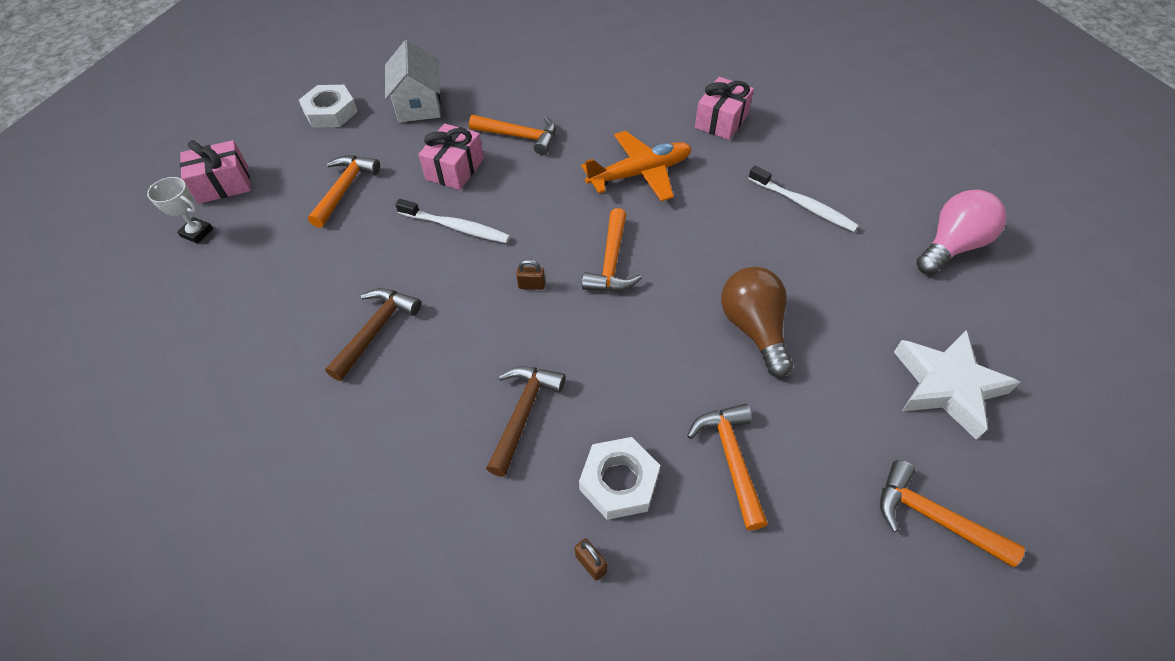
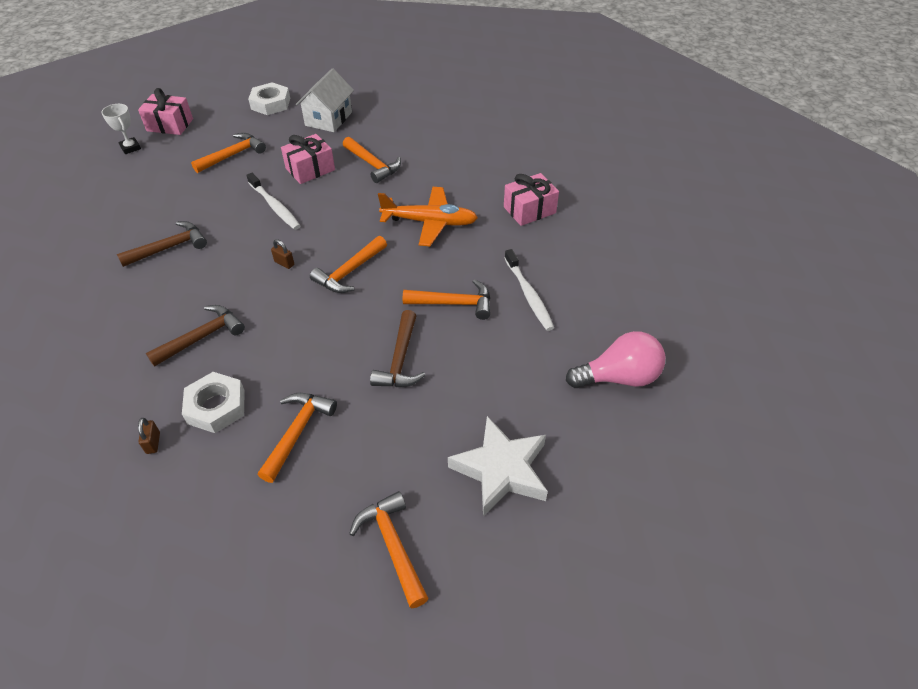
camera: 30 degrees right, 5 degrees down
(746, 246) = (454, 303): none -> orange hammer
(753, 329) = (400, 360): brown light bulb -> brown hammer

